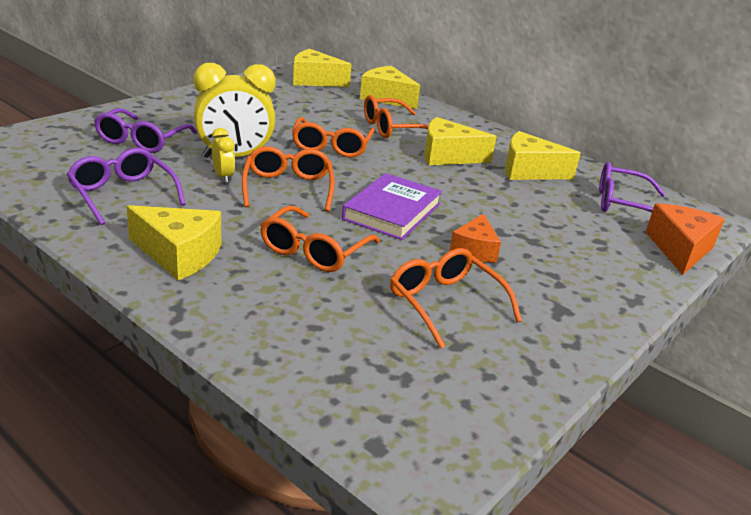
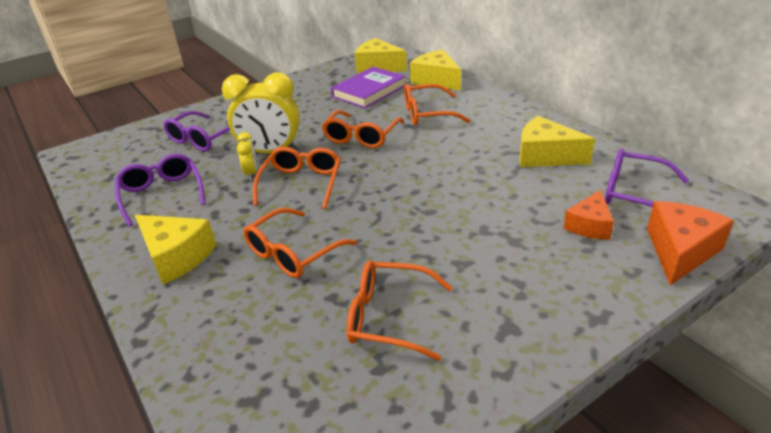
camera: 20 degrees right, 5 degrees up
(392, 211) = (385, 207): purple book -> purple book (369, 91)
(446, 304) = (390, 317): orange glasses -> orange glasses turned 60 degrees counterclockwise
(448, 156) = (468, 142): yellow cheese -> none
(474, 250) = (447, 252): orange cheese -> orange cheese (589, 225)

